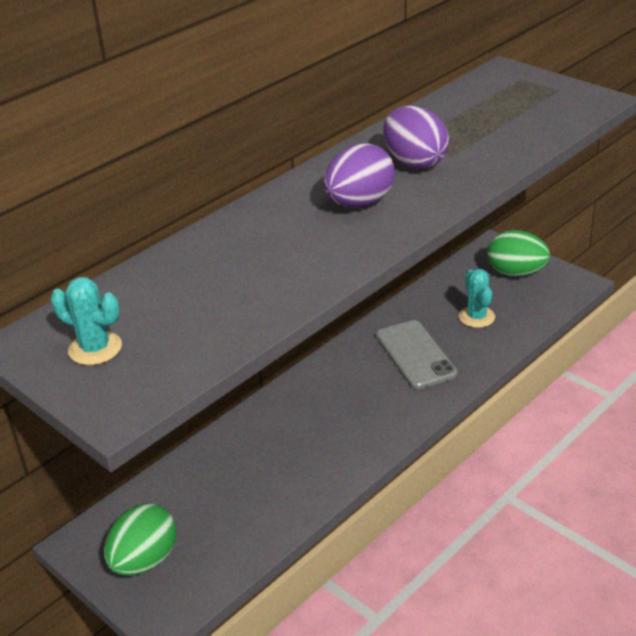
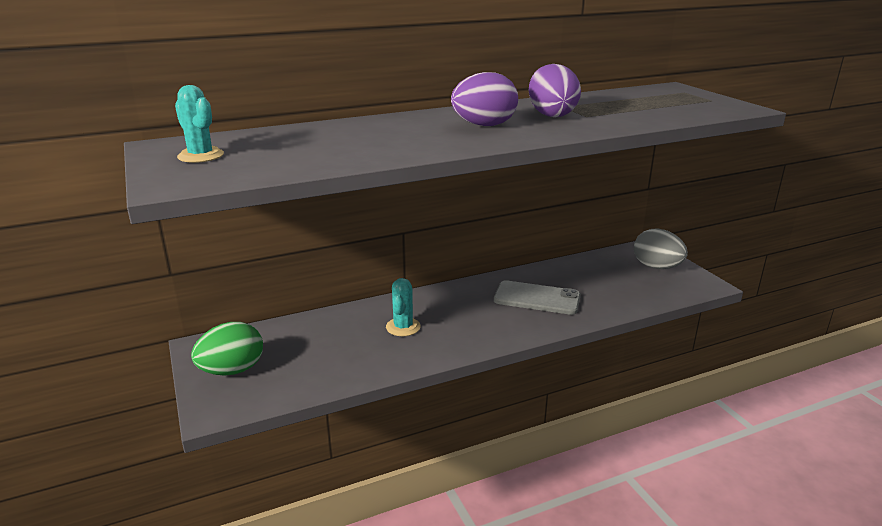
camera: 20 degrees right, 10 degrees down
(415, 355) = (537, 298): grey phone -> grey phone turned 75 degrees counterclockwise
(476, 317) = (604, 287): turquoise cactus -> turquoise cactus (403, 327)
(516, 272) = (656, 267): green egg -> grey egg

